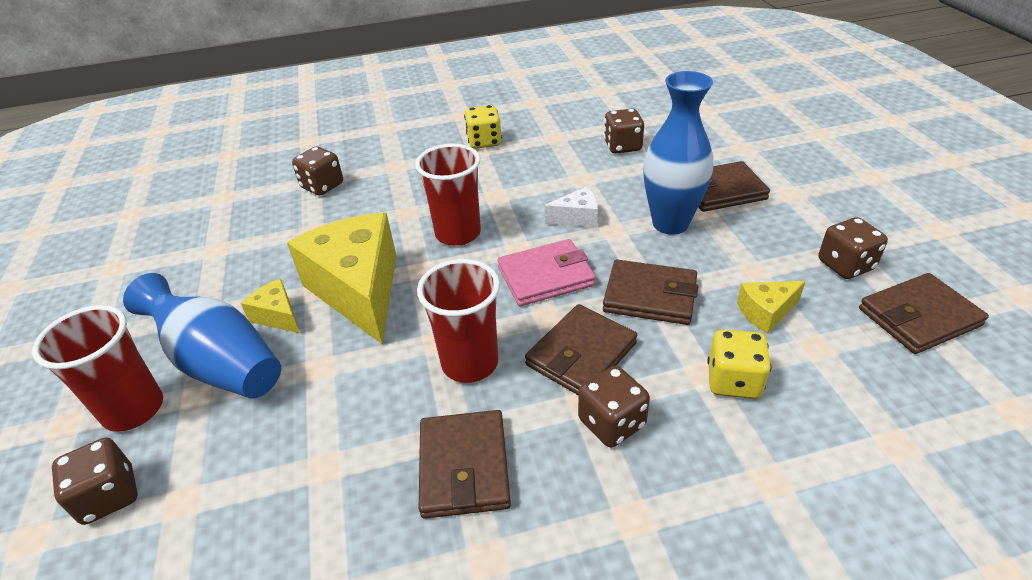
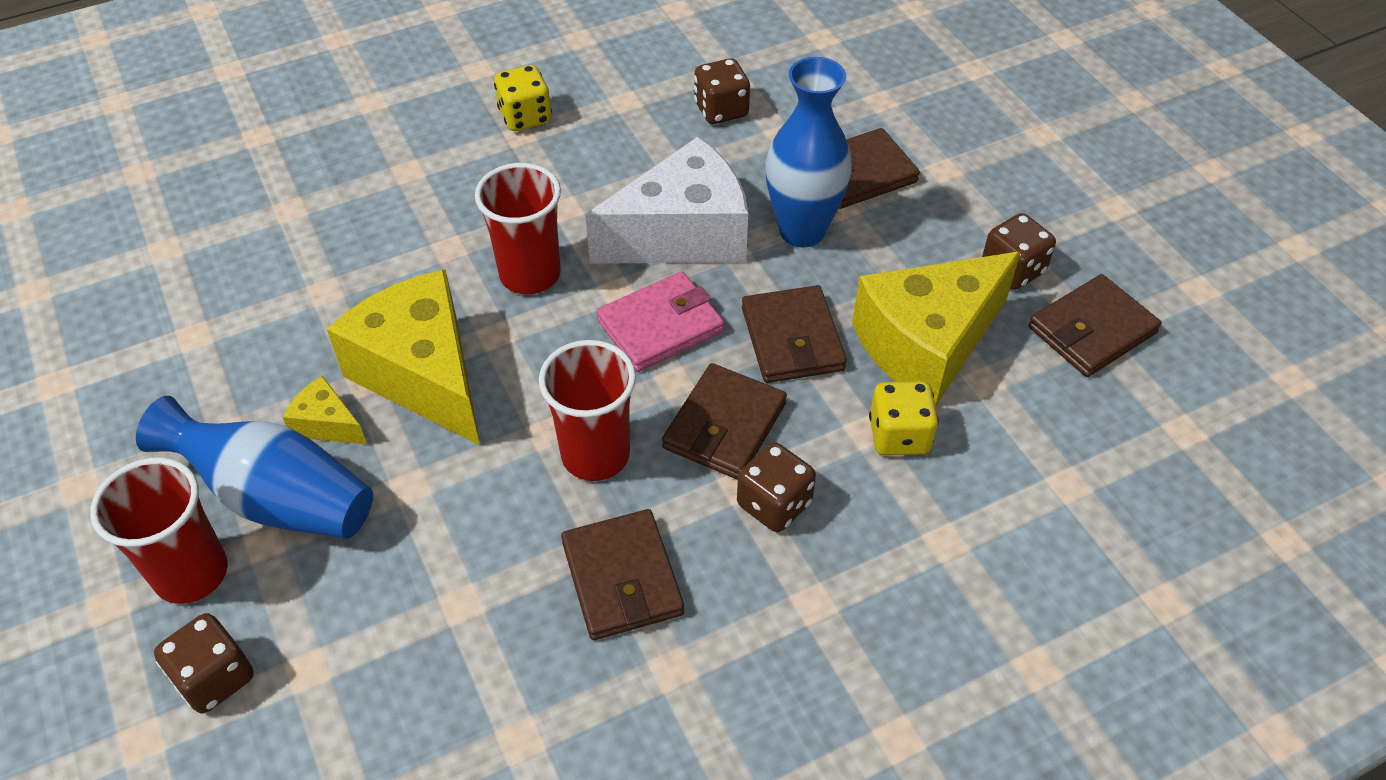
camera: 15 degrees left, 10 degrees up
(322, 186) = (310, 215): brown dice -> none
(577, 218) = (682, 234): white cheese -> white cheese, size x2.25
(650, 296) = (792, 339): brown wallet -> brown wallet turned 75 degrees clockwise
(766, 312) = (927, 345): yellow cheese -> yellow cheese, size x2.25

